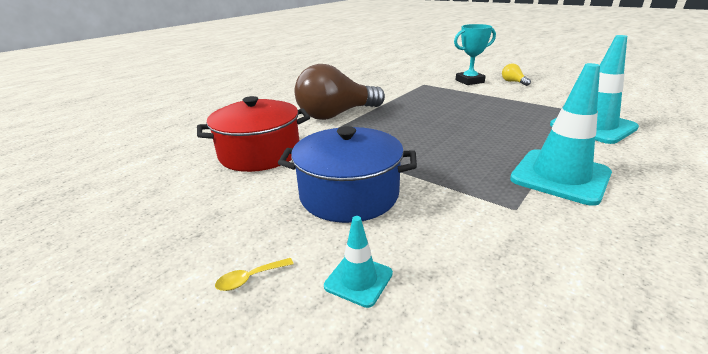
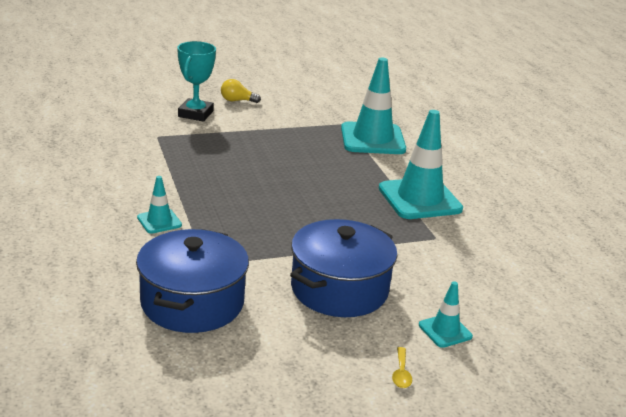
camera: 60 degrees left, 0 degrees up
(260, 153) = (192, 302): red pot -> blue pot
(336, 115) = (159, 221): brown light bulb -> turquoise traffic cone

